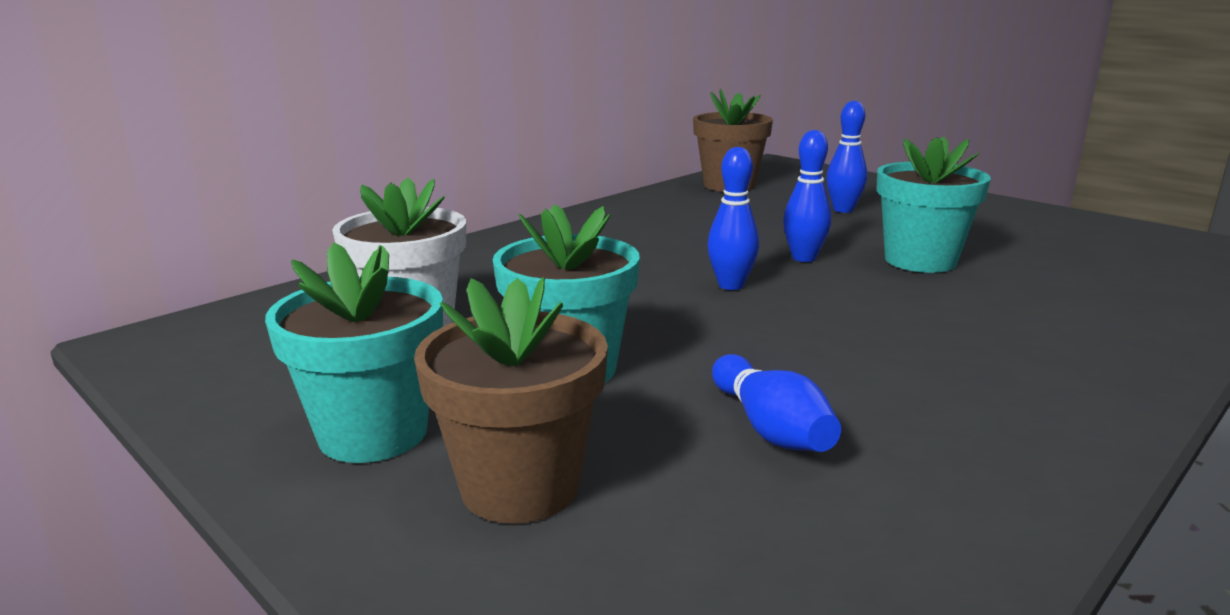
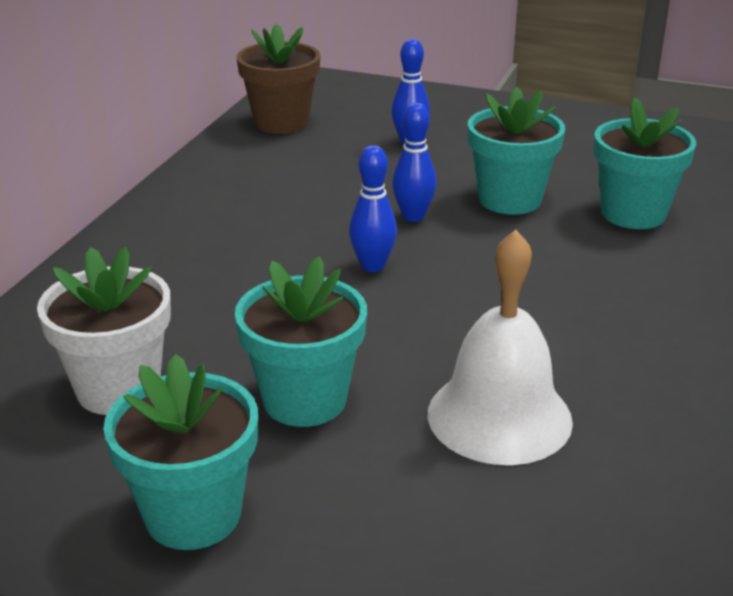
camera: 25 degrees left, 10 degrees up
(520, 487) = (356, 527): brown flower pot -> none
(770, 428) = (499, 416): blue bowling pin -> white bell
(1065, 291) = (633, 214): none -> turquoise flower pot

